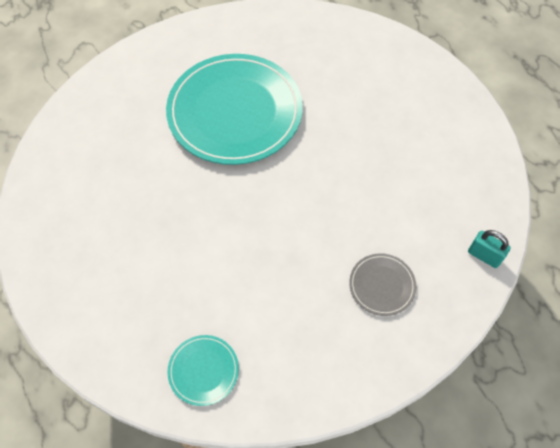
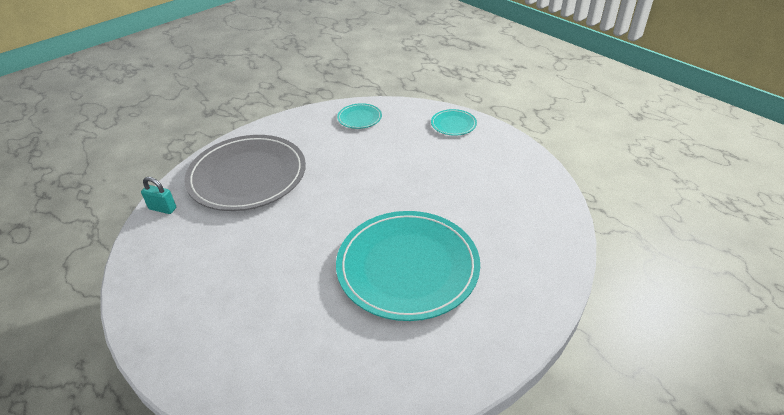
camera: 165 degrees right, 20 degrees down
(78, 310) = (453, 124): none -> turquoise plate
(382, 285) = (247, 176): grey plate -> grey plate, size x2.34

